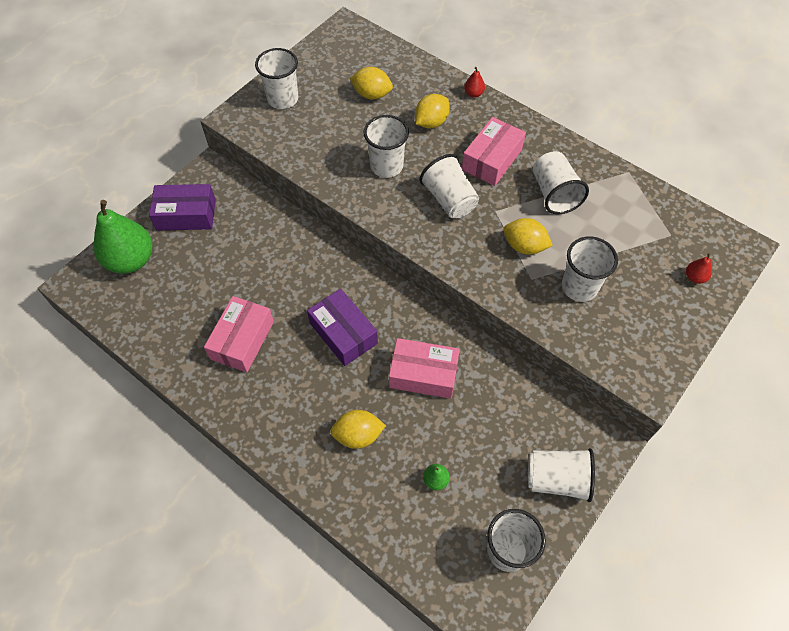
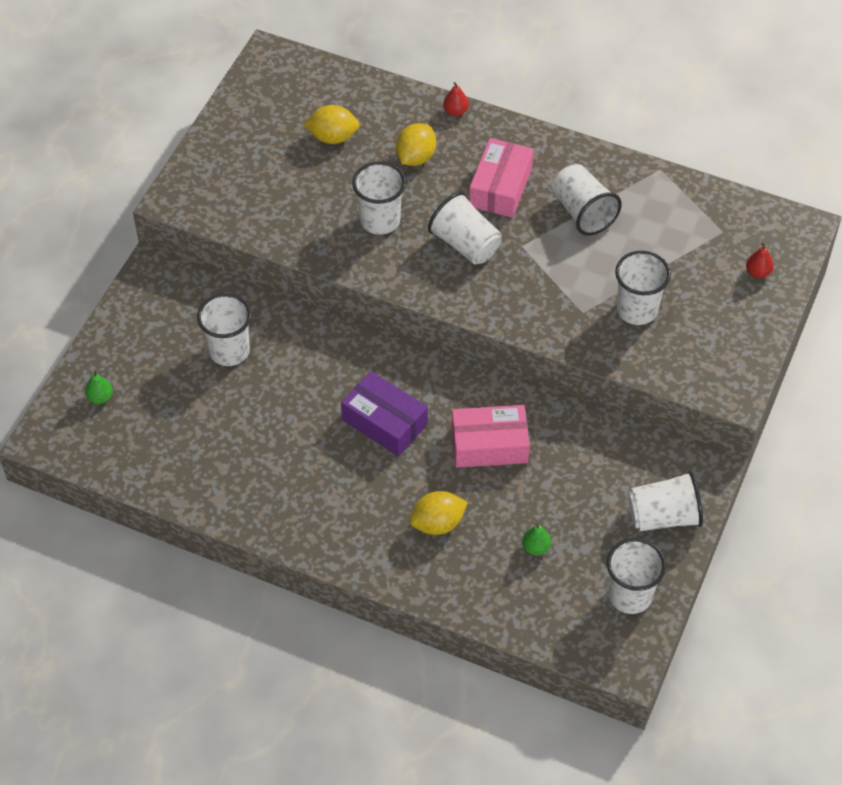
camera: 15 degrees left, 5 degrees down
(131, 260) = (100, 397): green pear -> green pear, size x0.41
(186, 215) = (145, 330): purple box -> none
(242, 340) = (270, 455): pink box -> none
(283, 99) = (225, 165): white cup -> white cup (229, 351)
(524, 246) = (565, 279): yellow lemon -> none

